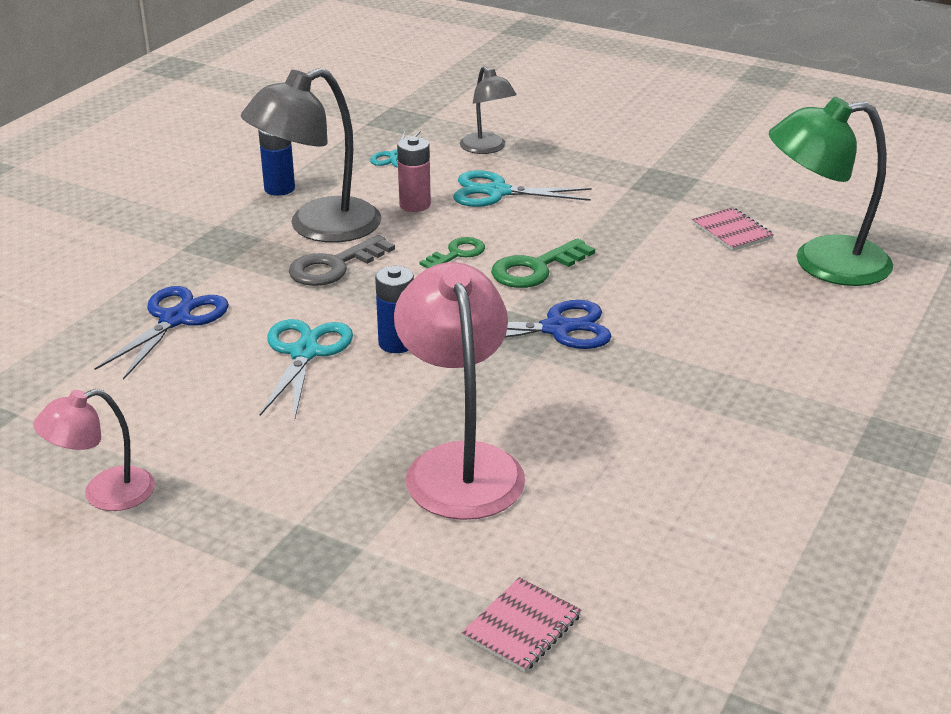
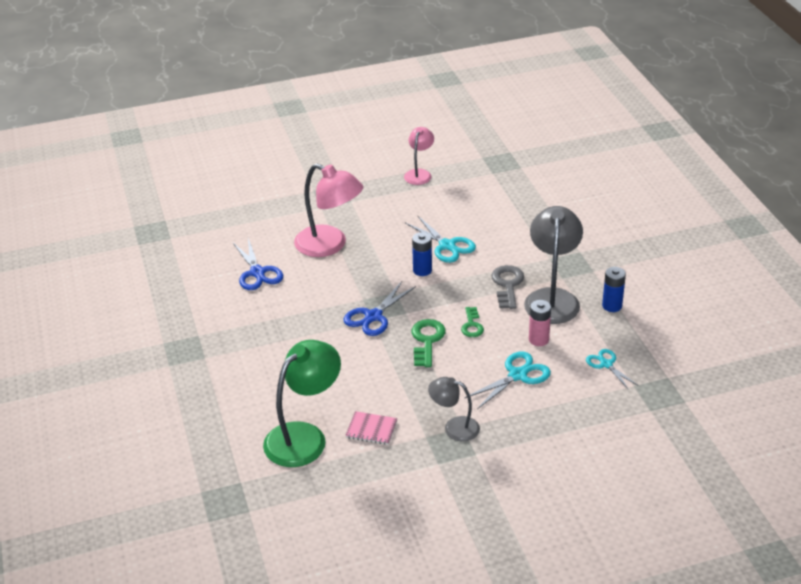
camera: 135 degrees right, 5 degrees up
(175, 319) = (516, 227): blue scissors -> blue scissors (257, 273)
(487, 148) = (576, 404): grey lamp -> grey lamp (454, 427)
(522, 627) = (246, 217): pink notebook -> none

